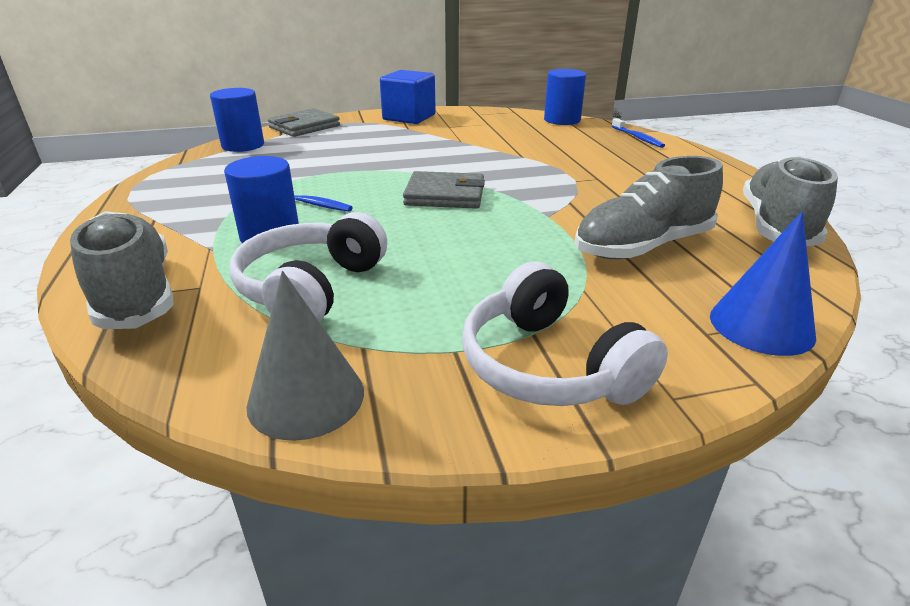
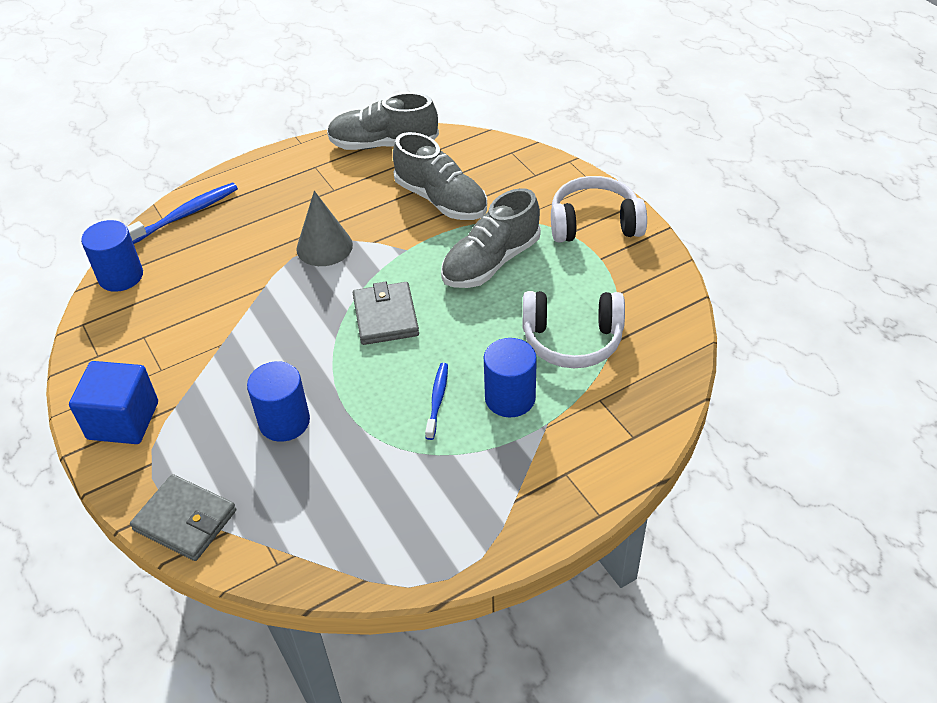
camera: 105 degrees left, 15 degrees up
(135, 294) = (626, 429): grey shoe -> grey shoe (491, 262)
(243, 145) = (282, 549): blue cylinder -> blue cylinder (284, 421)
(306, 397) = (667, 299): grey cone -> grey cone (324, 247)
(548, 366) = (594, 223): white headphones -> white headphones turned 135 degrees counterclockwise
(637, 138) = (184, 215): blue toothbrush -> blue toothbrush, size x1.59
(761, 325) = (518, 157): blue cone -> none

